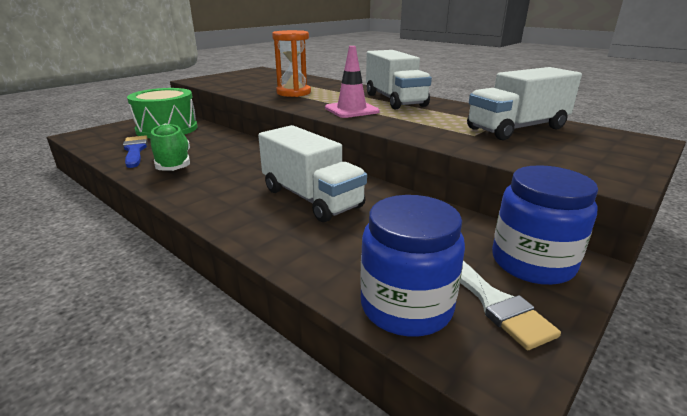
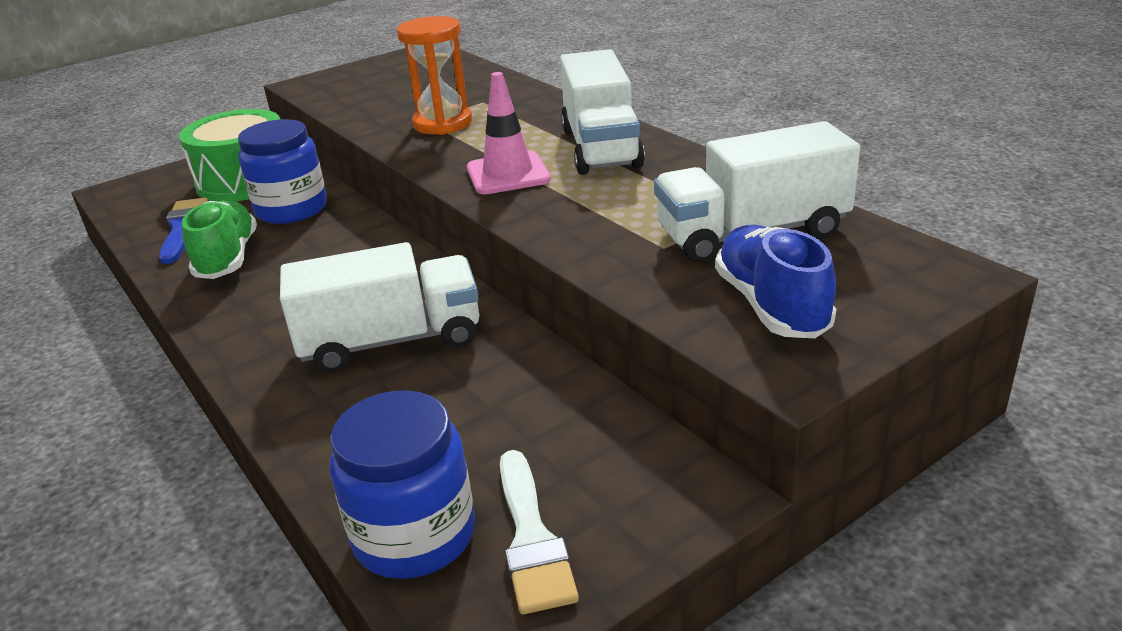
camera: 15 degrees right, 5 degrees up
(311, 198) = (391, 341): white truck -> white truck turned 75 degrees counterclockwise
(532, 262) = (638, 486): blue jar -> blue jar (291, 209)
(565, 155) = (771, 305): none -> blue shoe

